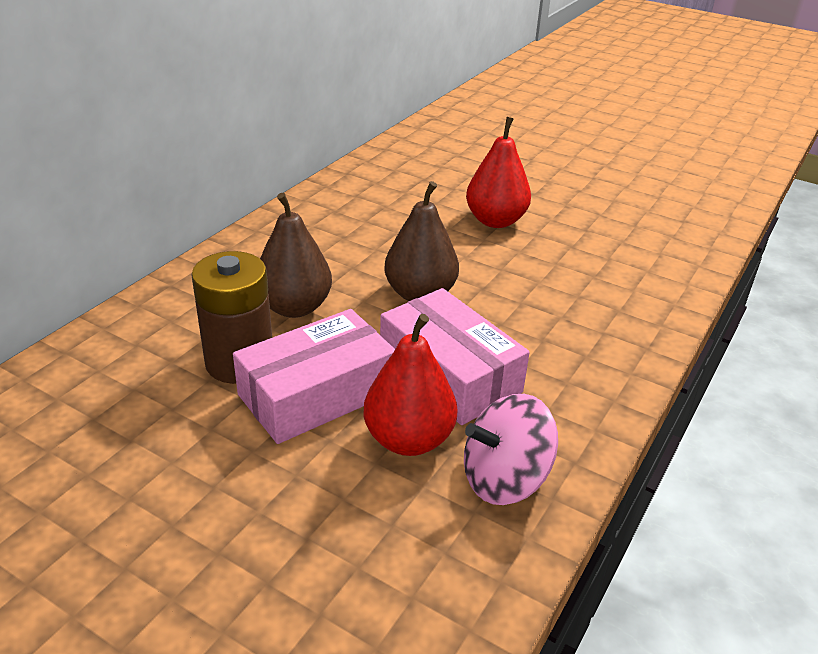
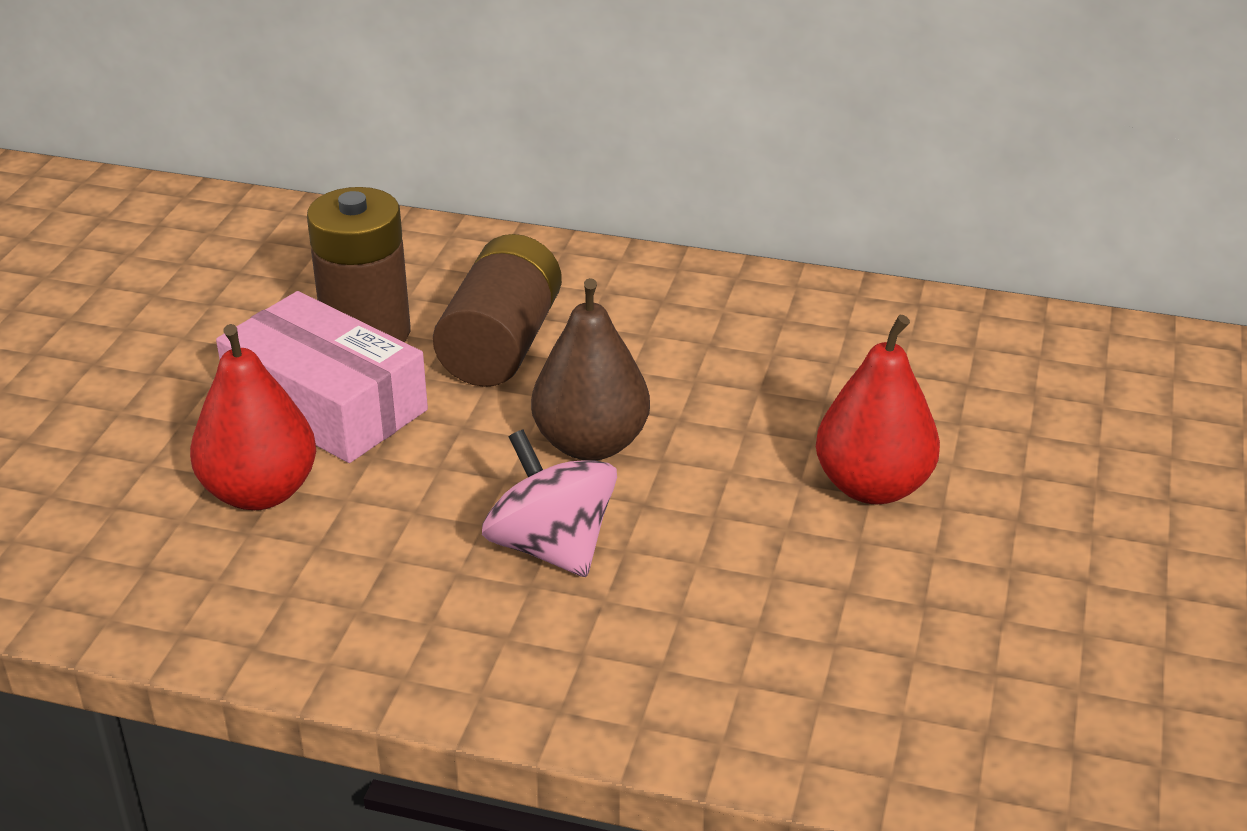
camera: 75 degrees right, 0 degrees up
(294, 307) = (501, 344): brown pear -> brown battery
(449, 373) = (407, 504): pink box -> none
(504, 479) = (205, 584): pink spinning top -> pink spinning top (551, 547)

